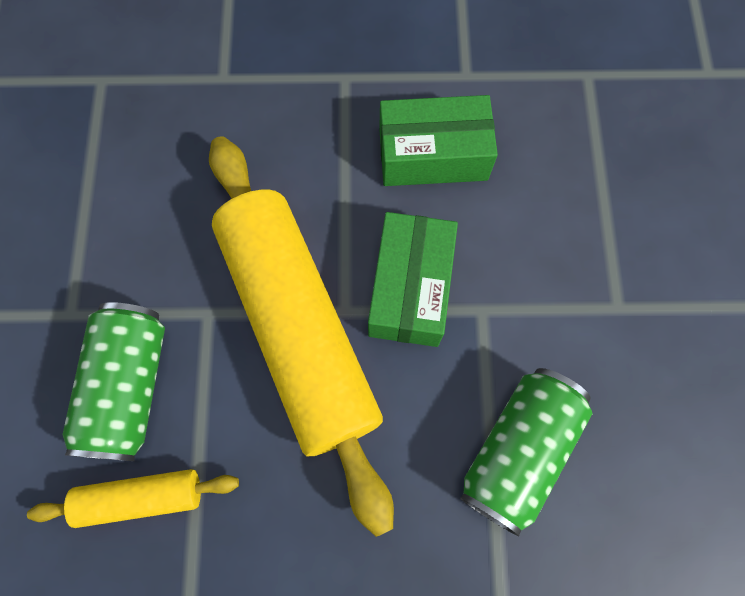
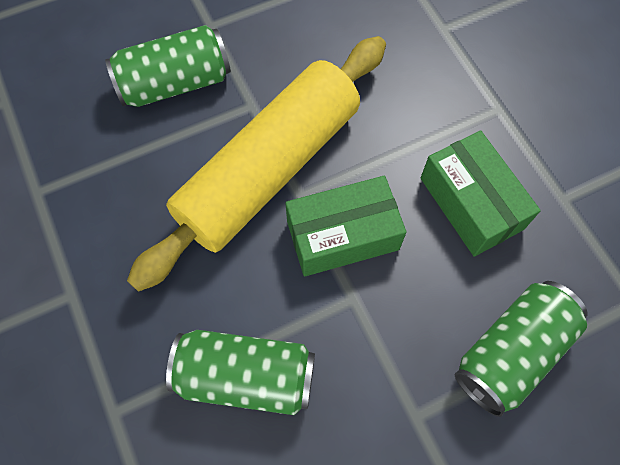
camera: 65 degrees right, 5 degrees down
(141, 497) = (103, 127): yellow rolling pin -> none
(590, 196) = (511, 352): none -> green can

